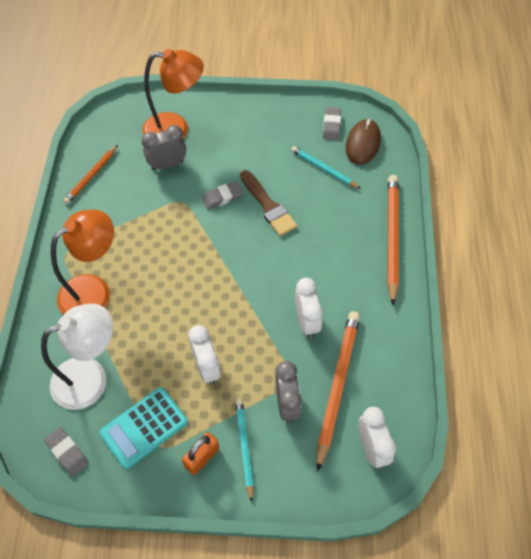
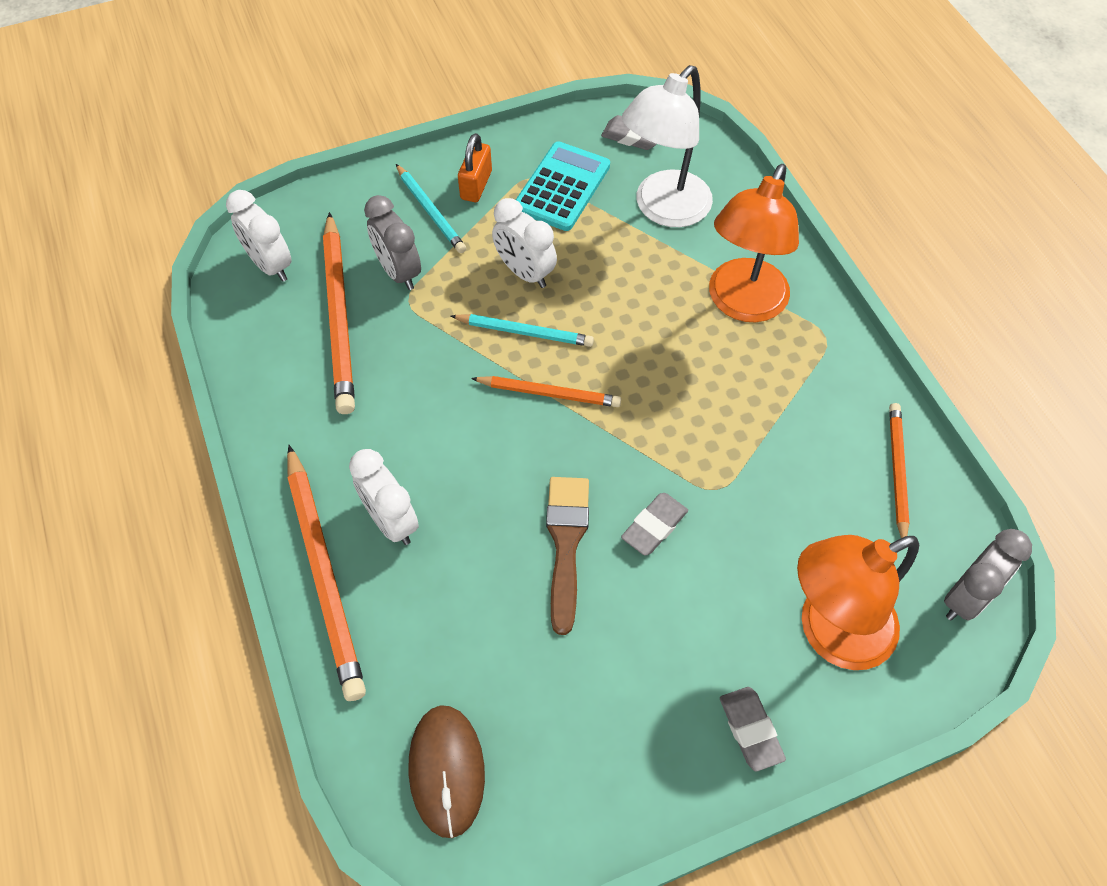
camera: 155 degrees right, 0 degrees up
(167, 165) = (790, 549): grey clock -> grey clock (966, 597)
(235, 283) = (549, 393): none -> orange pencil
(268, 206) = (566, 543): brown brush -> brown brush turned 60 degrees clockwise
(306, 322) = (415, 380): white clock -> white clock (391, 521)
(324, 169) = (501, 668): turquoise pencil -> turquoise pencil (524, 332)
(331, 126) = (531, 790): grey eraser -> grey eraser (750, 730)

